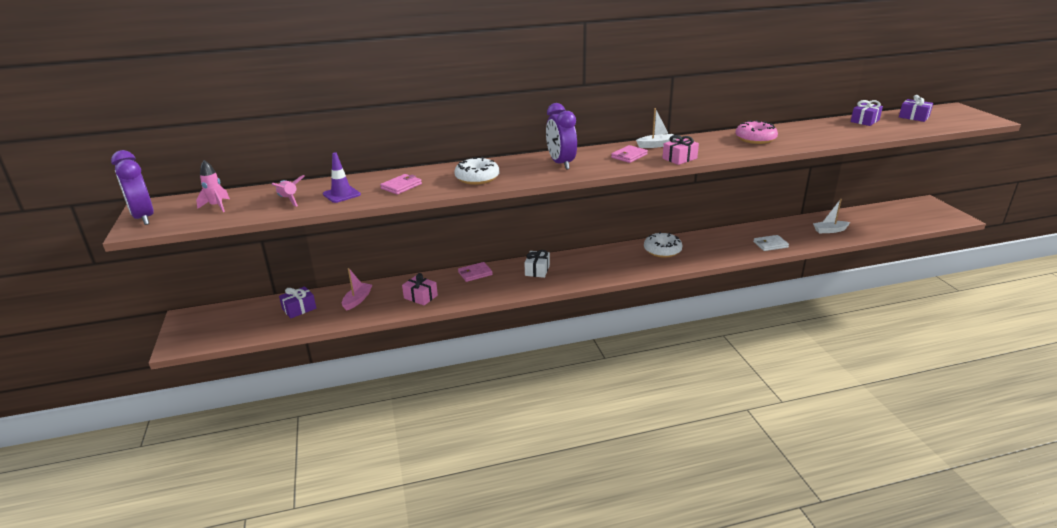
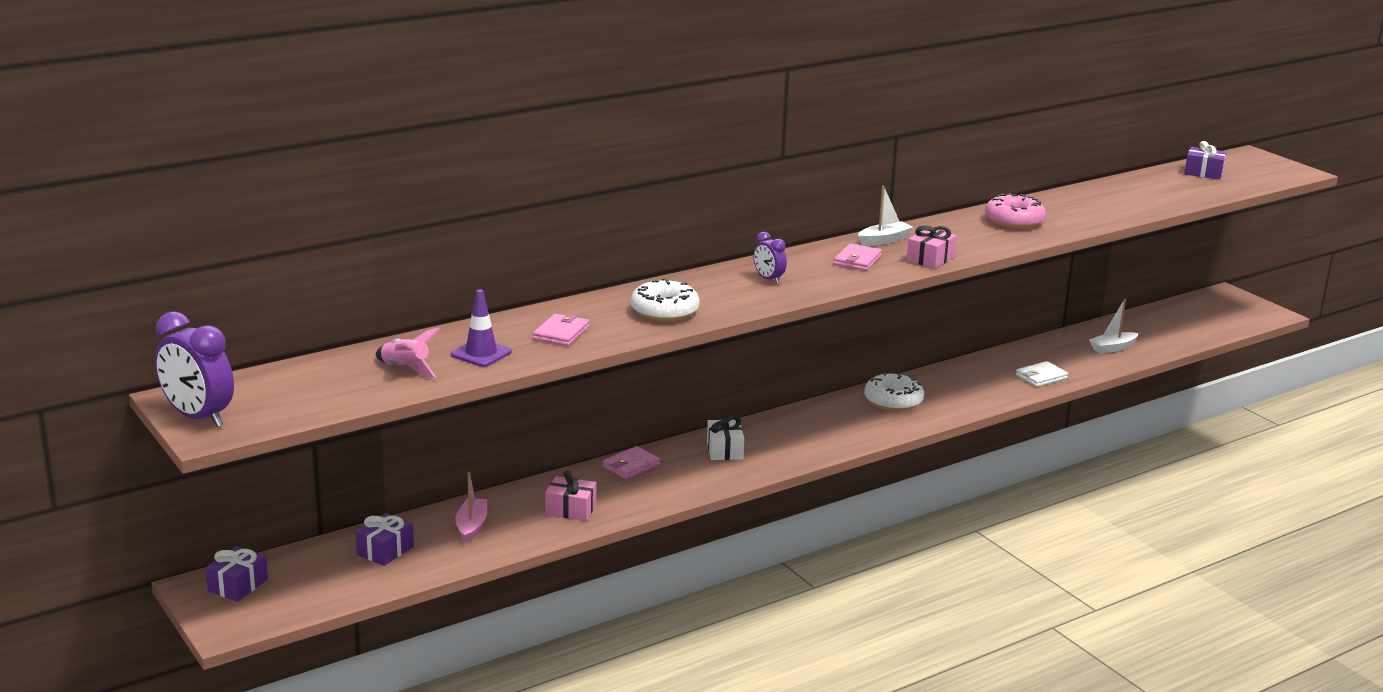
camera: 20 degrees left, 5 degrees down
(217, 206) = (299, 389): pink rocket -> none
(561, 163) = (768, 279): purple clock -> purple clock, size x0.53
(864, 121) = (1143, 183): purple gift -> purple gift (238, 585)

